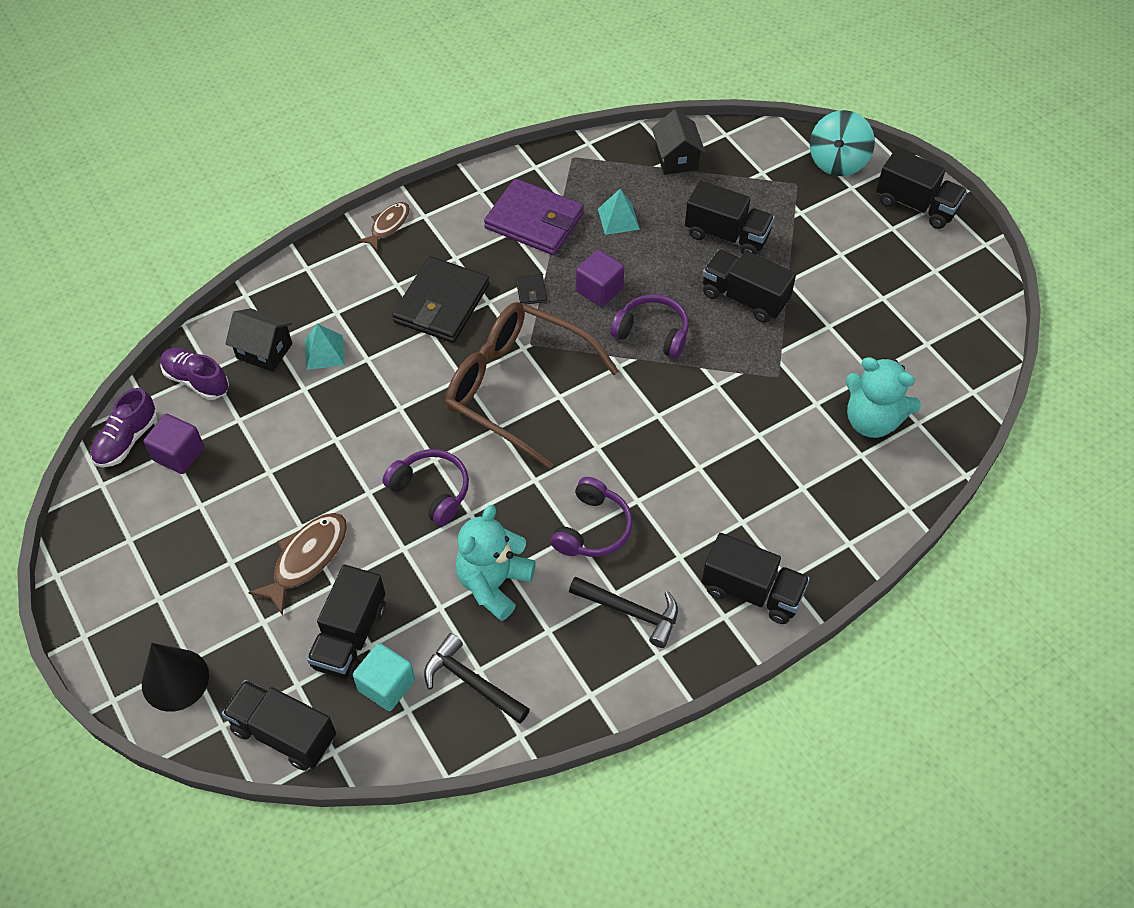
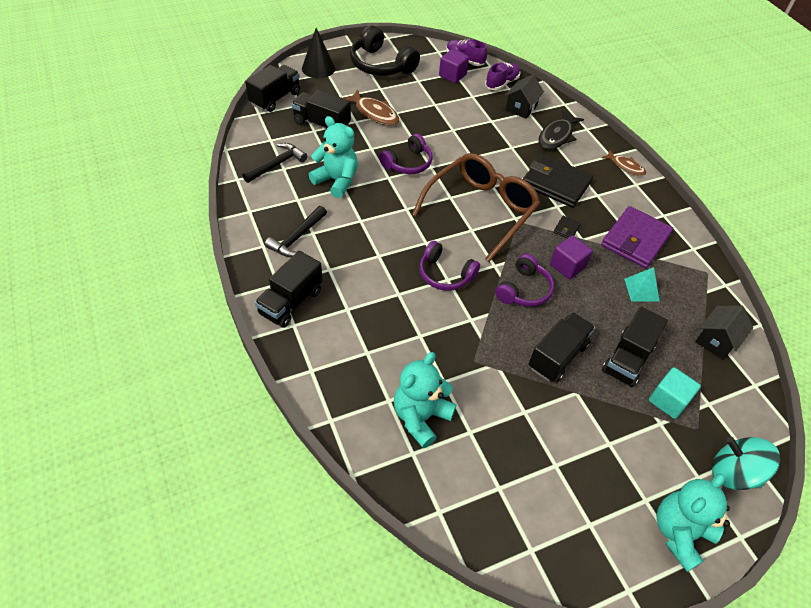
camera: 95 degrees right, 5 degrees down
(154, 572) = (381, 65): none -> black headphones
(324, 352) = (518, 130): turquoise pyramid -> none
(330, 304) = (557, 136): none -> black fish
(386, 685) = (288, 134): turquoise cube -> turquoise cube (668, 400)
(531, 291) = (566, 229): black wallet -> black wallet turned 60 degrees counterclockwise
(592, 528) = (362, 230): purple headphones -> purple headphones (445, 274)
(676, 159) = (716, 341): black house -> black house turned 45 degrees counterclockwise
(916, 205) = (679, 533): black truck -> turquoise teddy bear

